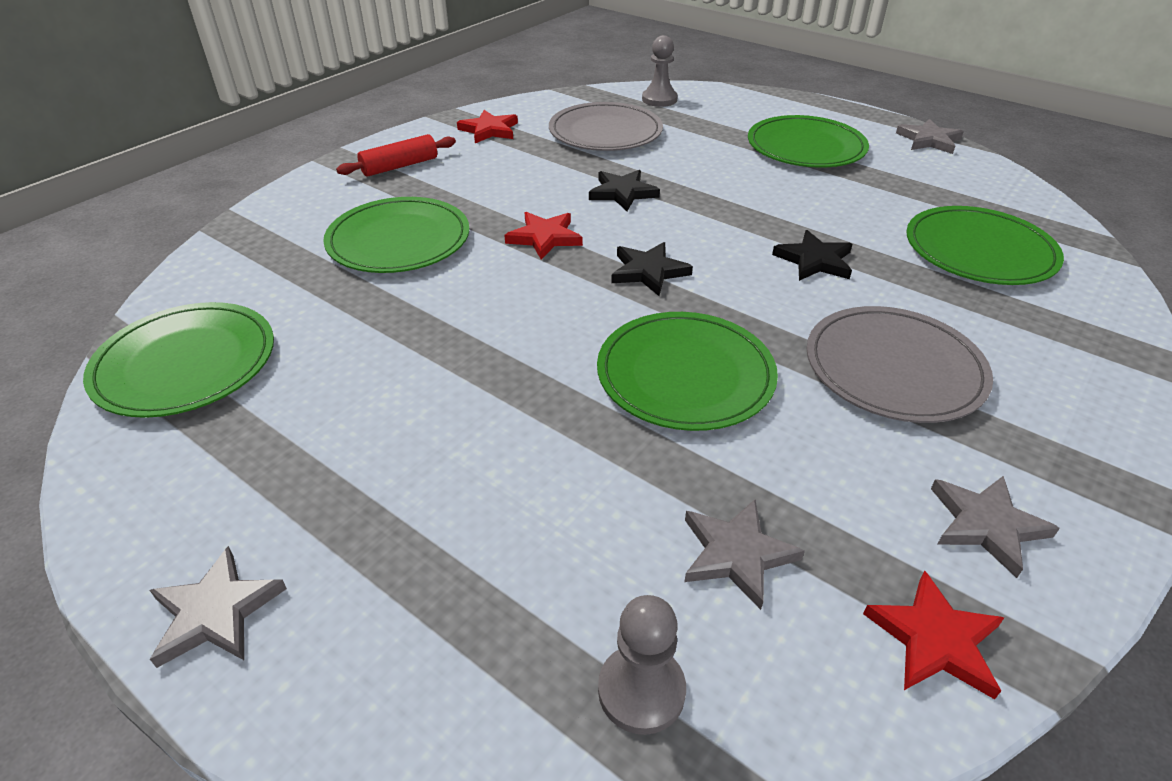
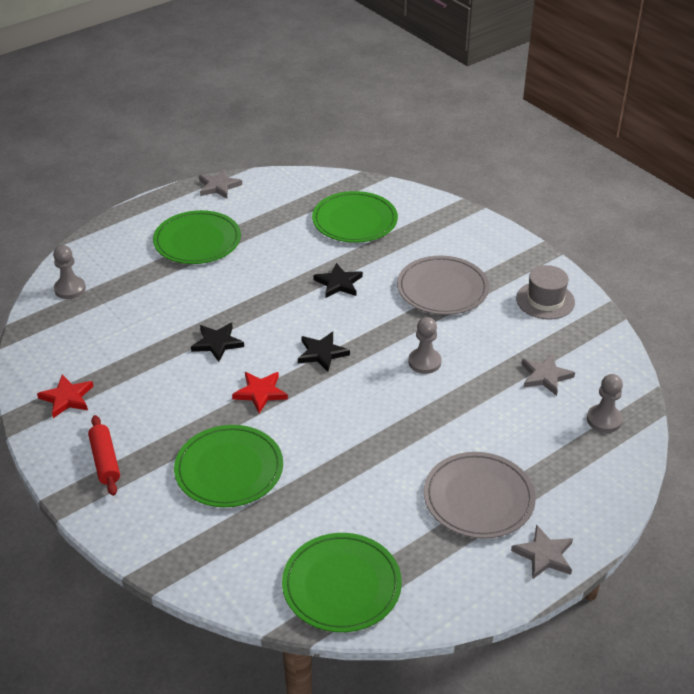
camera: 75 degrees left, 0 degrees up
(605, 132) = (113, 331): grey plate -> grey plate (478, 498)
(685, 375) = (424, 362): green plate -> grey pawn
(935, 639) = (594, 335): red star -> none
(986, 525) = (545, 300): grey star -> grey hat

